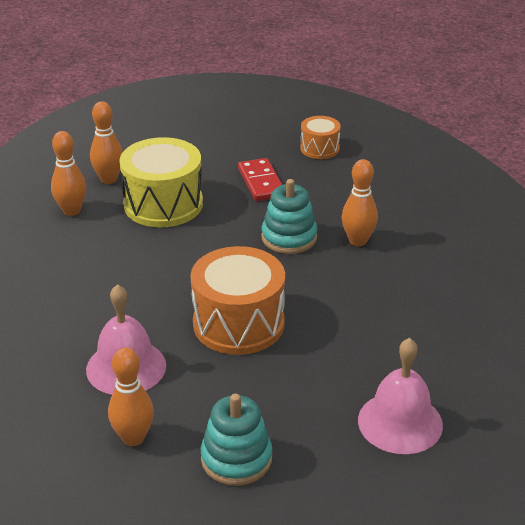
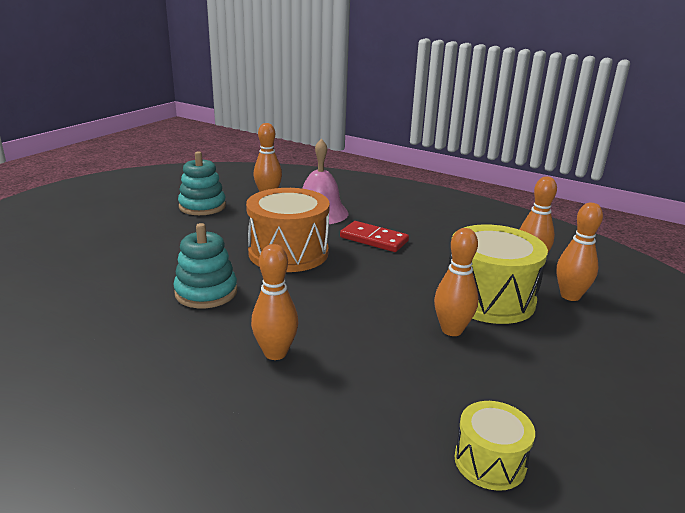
camera: 135 degrees right, 10 degrees down
(229, 200) = (451, 330): none -> orange bowling pin
(261, 182) = (460, 366): red domino -> red domino (374, 239)
(289, 238) = (343, 323): turquoise stacking toy -> turquoise stacking toy (206, 292)
(319, 148) = (490, 461): orange drum -> yellow drum
(400, 422) = (112, 249): pink bell -> none

